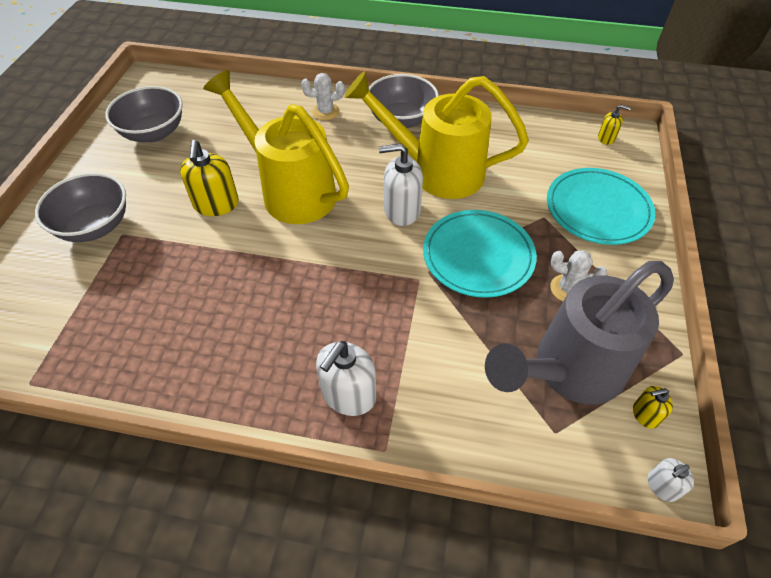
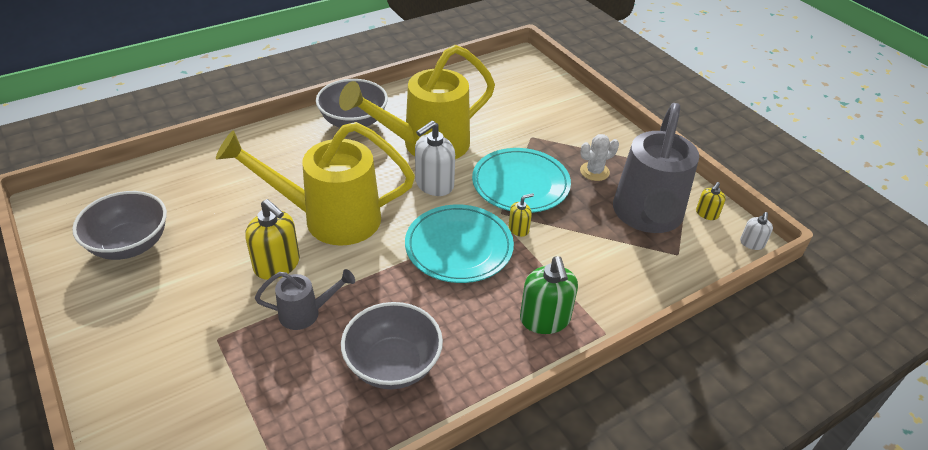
camera: 45 degrees left, 10 degrees down
(95, 226) = (179, 350): grey bowl -> grey bowl (393, 365)
(190, 255) = (306, 313): none -> grey watering can
(325, 112) = (281, 146): white cactus -> none
(348, 395) = (545, 319): white soap dispenser -> green soap dispenser
(597, 209) = (557, 114): turquoise plate -> turquoise plate (459, 247)
(606, 138) = (511, 67): yellow soap dispenser -> yellow soap dispenser (518, 229)

